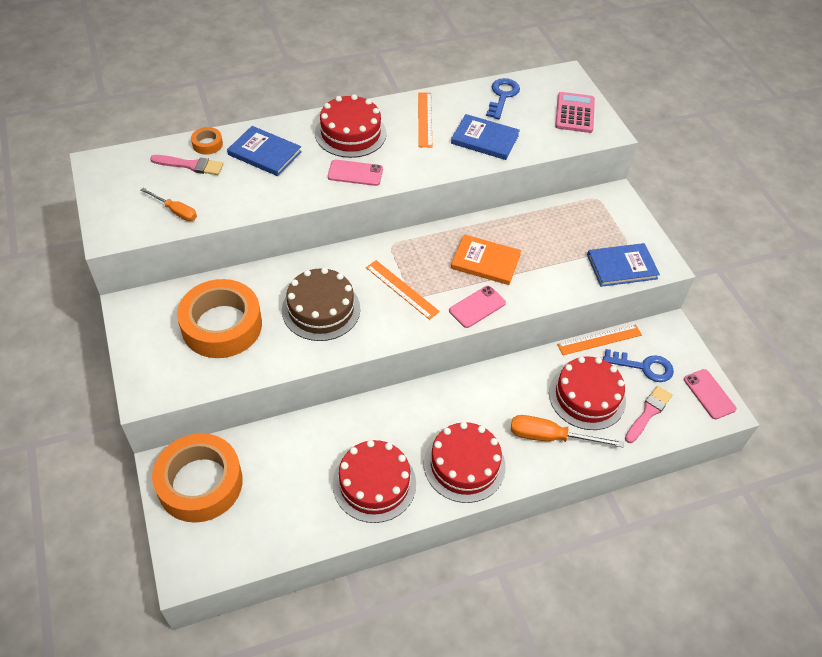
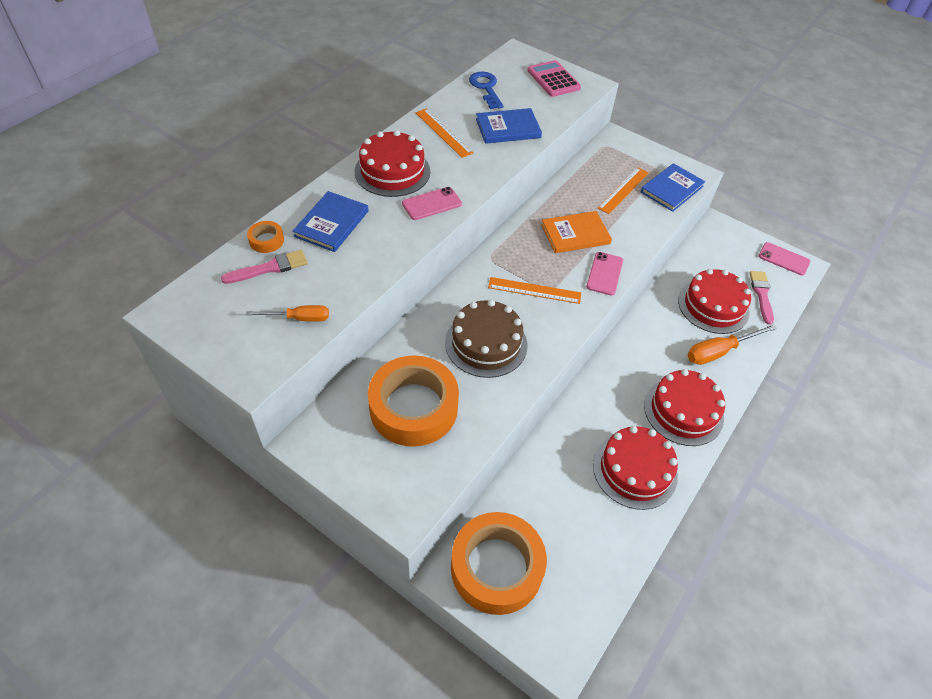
camera: 35 degrees left, 0 degrees up
(264, 153) = (331, 223): blue book -> blue book turned 60 degrees counterclockwise
(599, 340) = (681, 258): orange ruler -> orange ruler (623, 190)
(644, 367) = (727, 262): blue key -> none

